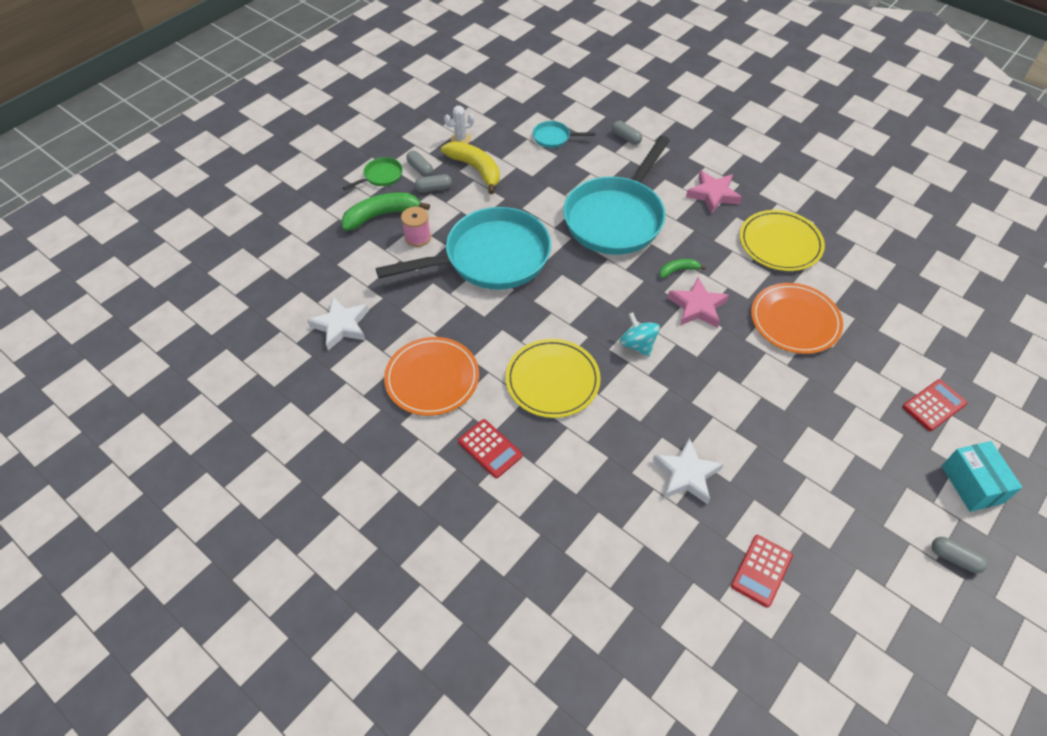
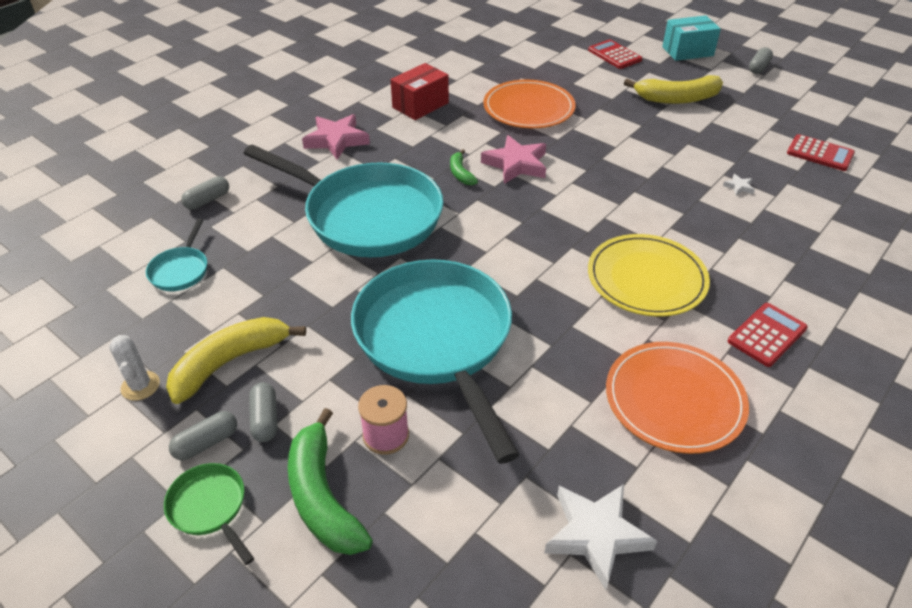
camera: 90 degrees left, 10 degrees down
(637, 345) = (578, 209): turquoise spinning top -> none
(686, 475) = (739, 187): white star -> white star, size x0.43
(780, 243) = (420, 105): yellow plate -> red box
(848, 452) = (677, 99): none -> yellow banana

